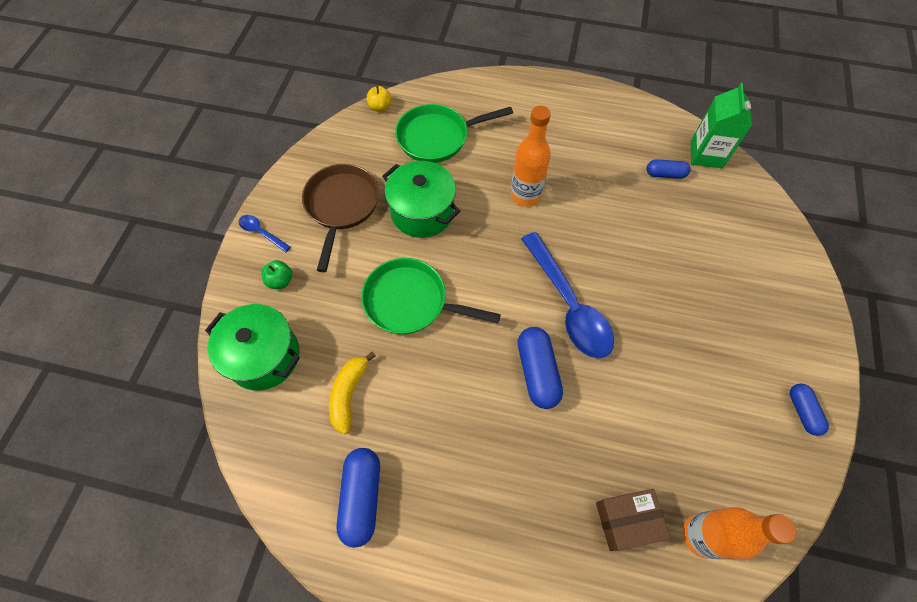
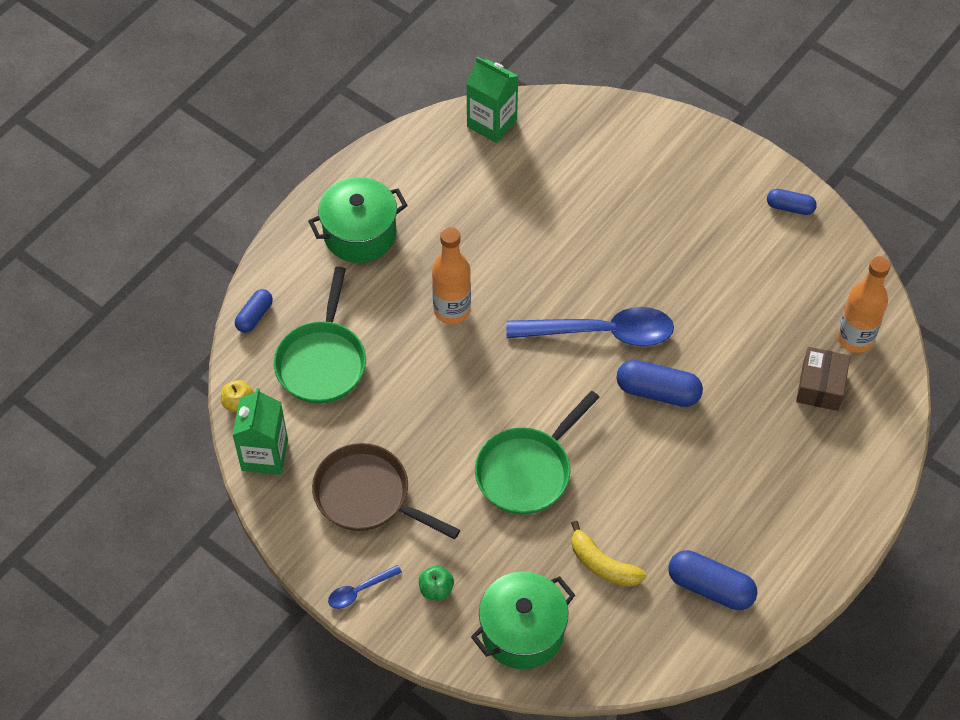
camera: 65 degrees left, 5 degrees down
(347, 136) = (264, 455): none -> green carton
(422, 212) = (420, 417): green pot -> green pot (360, 234)
(665, 174) = (496, 172): blue capsule -> blue capsule (254, 316)

